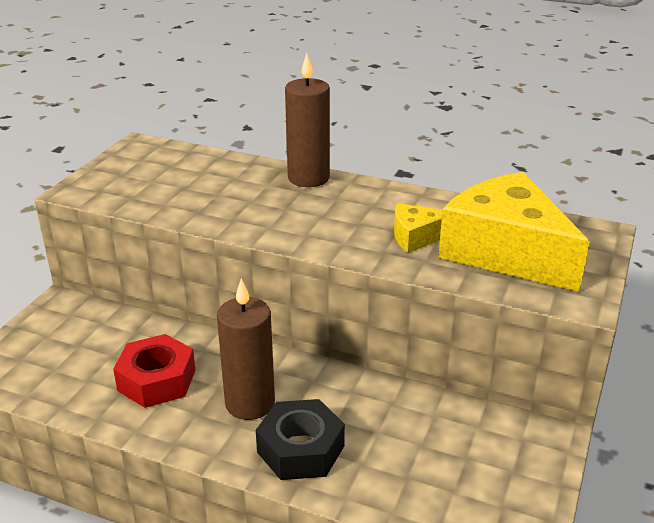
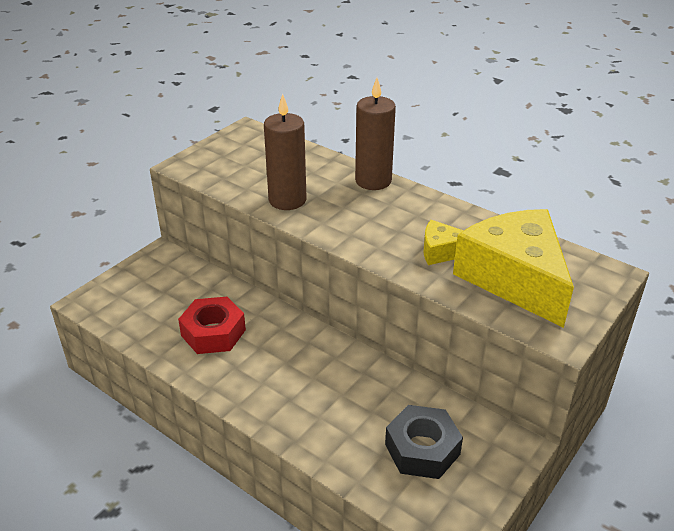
camera: 15 degrees right, 5 degrees up
(250, 403) = (278, 366): brown candle -> brown candle (287, 200)
(300, 449) = (304, 413): black nut -> black nut (422, 449)

